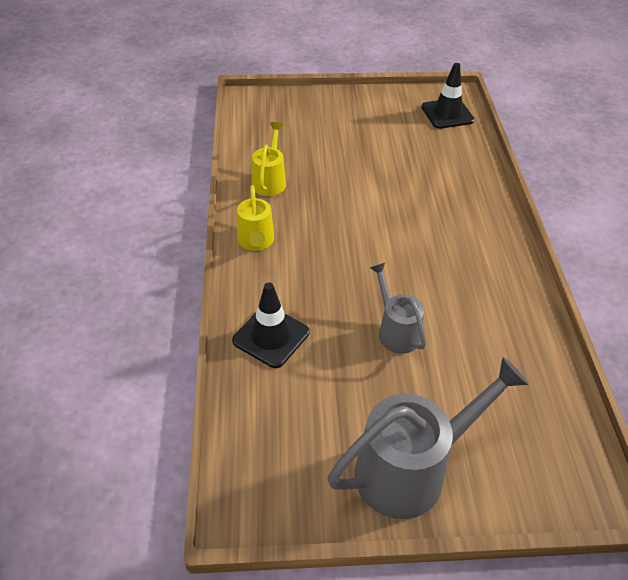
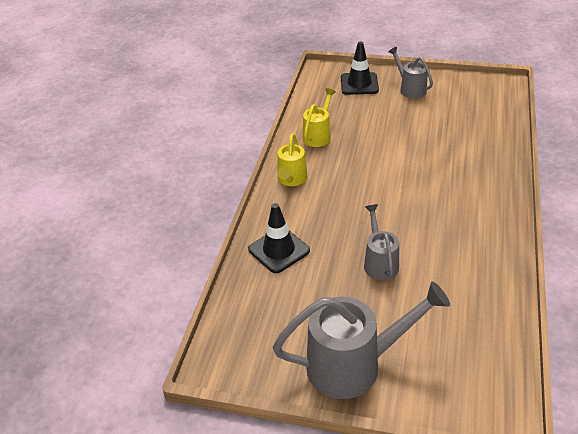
camera: 20 degrees right, 5 degrees down
(356, 111) = (410, 88): none -> grey watering can
(447, 114) = (490, 99): black traffic cone -> black traffic cone (359, 84)

